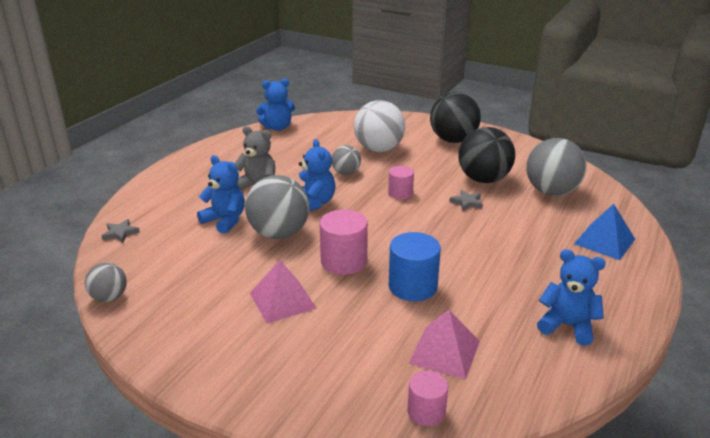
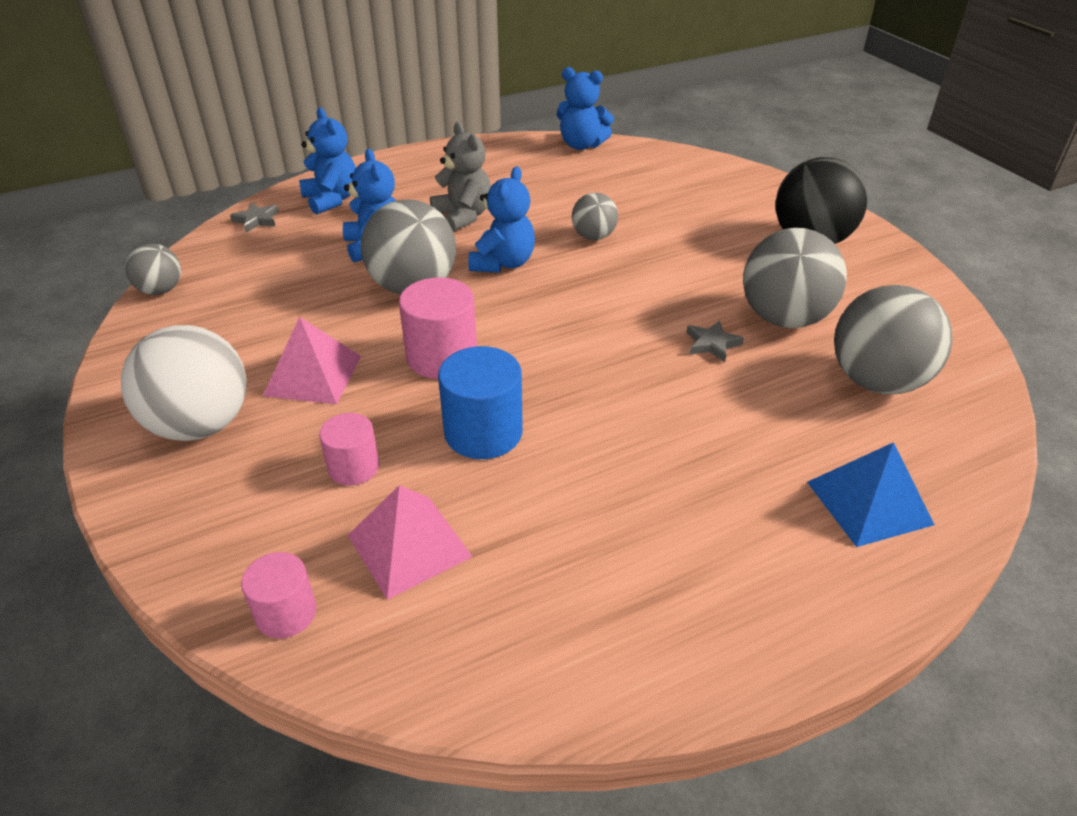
camera: 35 degrees right, 10 degrees up
(379, 149) = (680, 218): white ball -> white ball (201, 425)
(400, 193) = (631, 292): pink cylinder -> pink cylinder (353, 467)
(483, 179) = (784, 318): black ball -> grey ball
(567, 326) = (627, 606): blue teddy bear -> blue teddy bear (332, 200)

